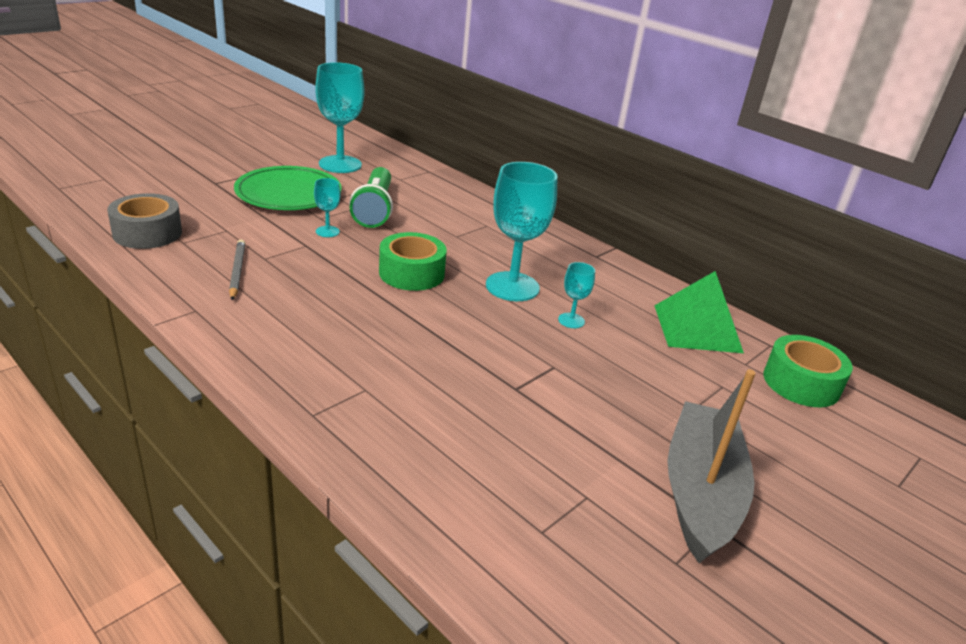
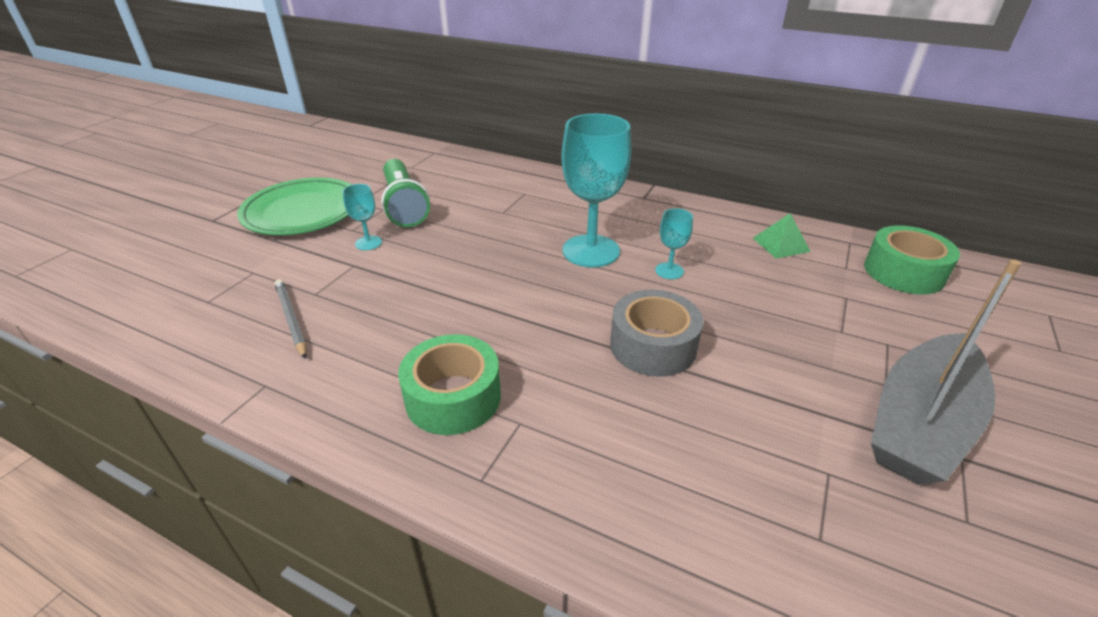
camera: 15 degrees left, 5 degrees up
(147, 233) = (157, 302): grey tape -> grey tape (653, 346)
(340, 164) = (340, 166): turquoise goblet -> none
(411, 273) = (484, 265): green tape -> green tape (453, 397)
(697, 328) = (781, 244): green pyramid -> green pyramid, size x0.54
(700, 492) = (920, 424): grey boat -> grey boat turned 135 degrees counterclockwise

